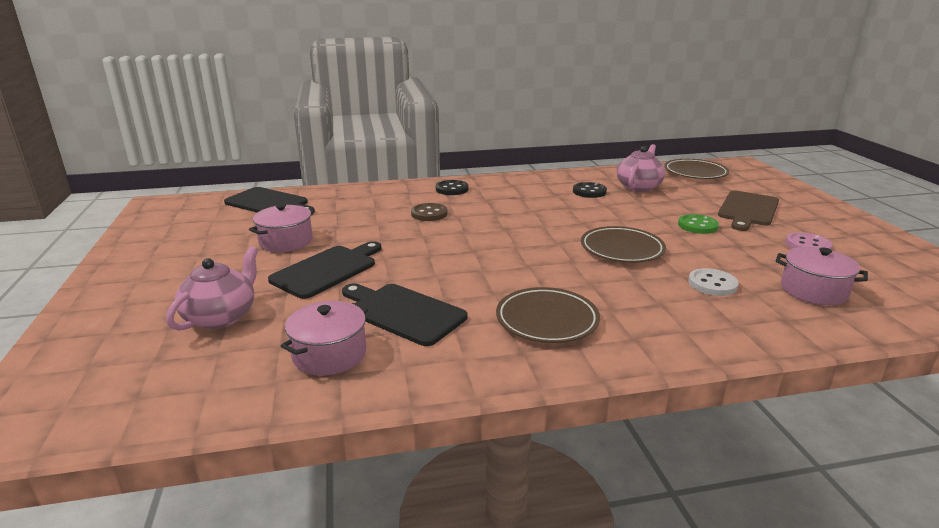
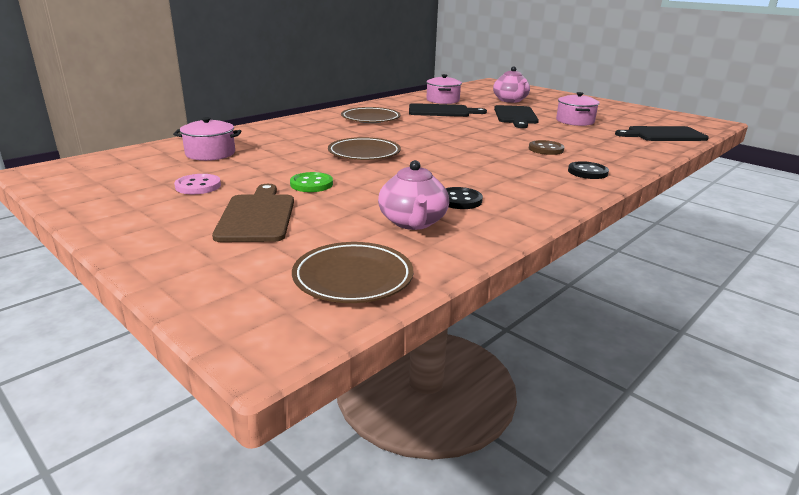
camera: 145 degrees right, 0 degrees up
(712, 284) = (285, 145): white button -> none

